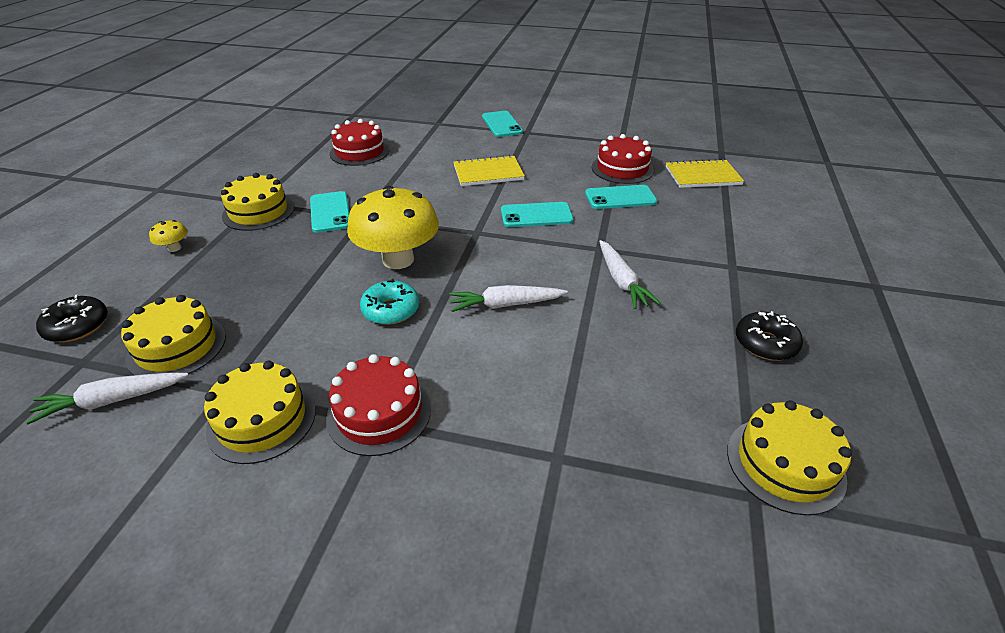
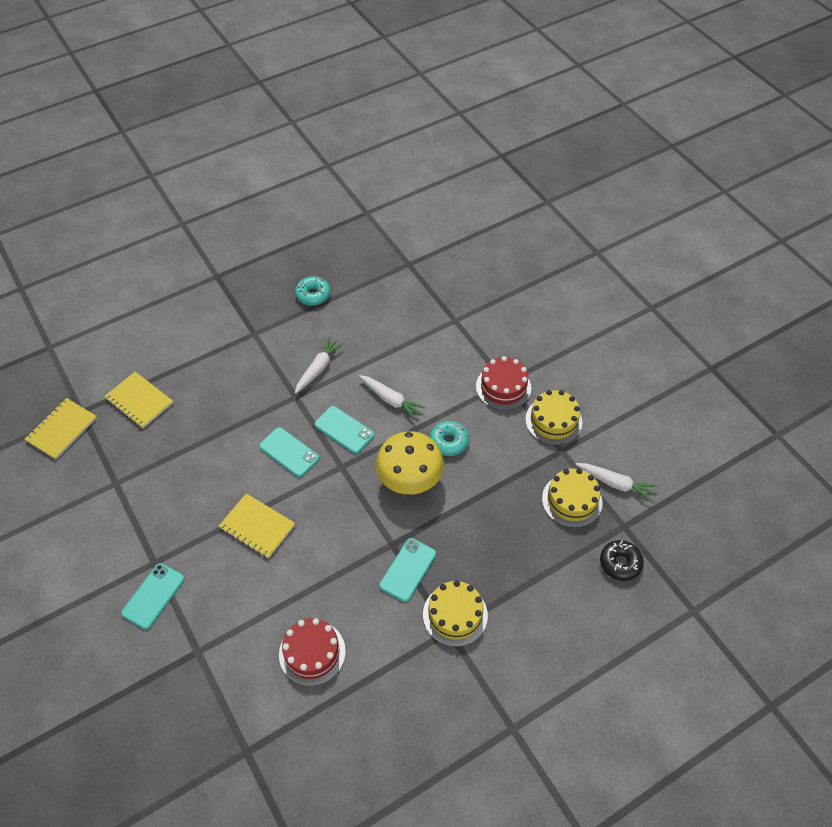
camera: 135 degrees left, 15 degrees up
(174, 248) = (535, 610): yellow mushroom -> none
(620, 198) = (219, 425): turquoise phone -> turquoise phone (344, 430)
(622, 169) = (170, 451): red cake -> none
(709, 140) = (62, 429): none -> yellow notebook
(765, 343) = (313, 295): black donut -> turquoise donut
(785, 464) = (383, 262): yellow cake -> none

